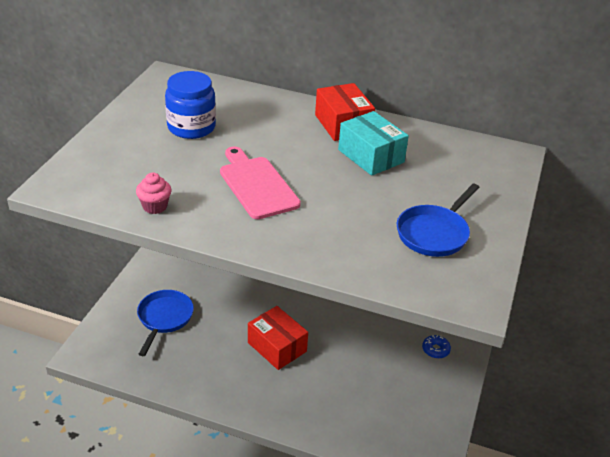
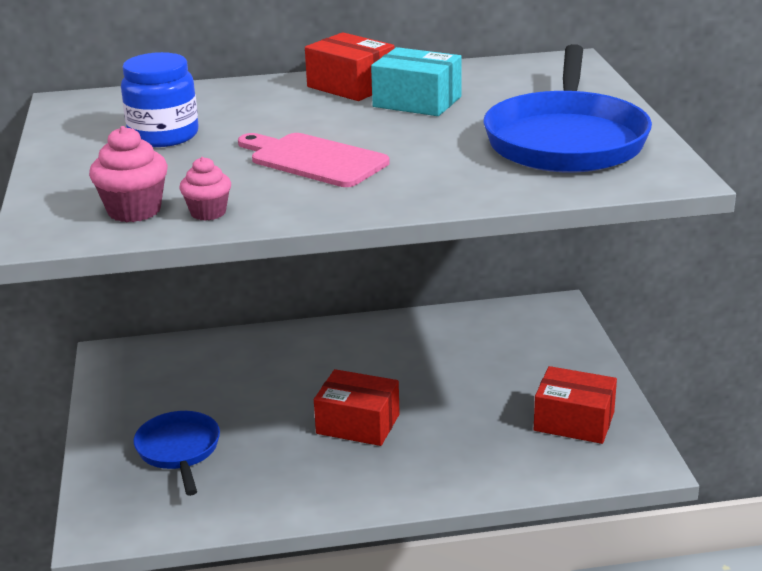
camera: 25 degrees left, 10 degrees down
(117, 187) = (134, 210): none -> pink cupcake
(412, 409) = (574, 421): none -> red box
(434, 233) = (566, 140): blue pan -> blue pan, size x1.72
(435, 350) = (548, 356): blue donut -> none

